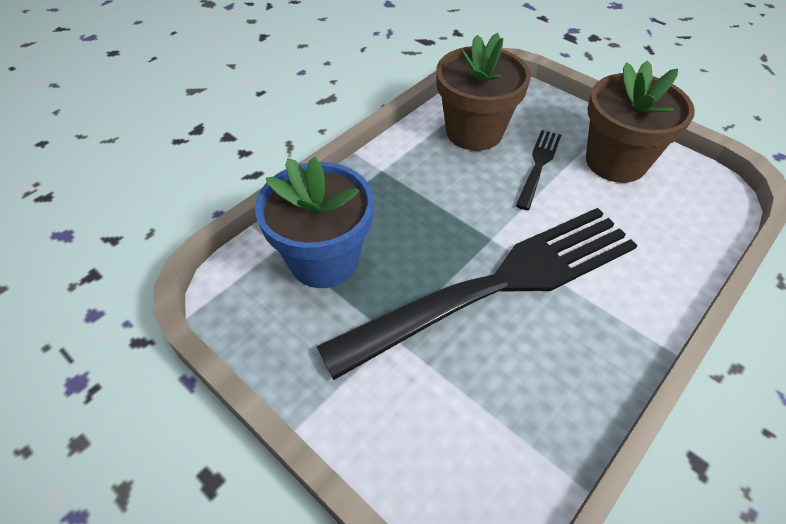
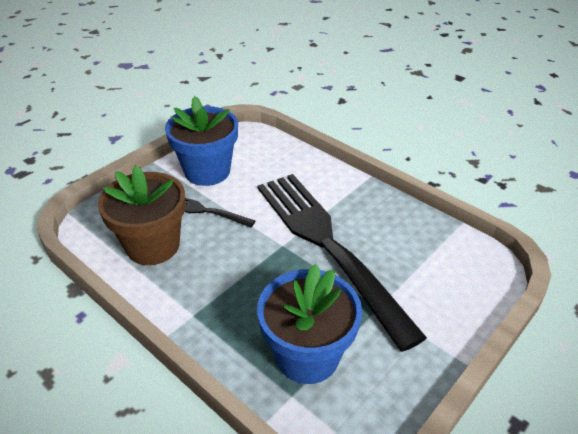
camera: 90 degrees left, 10 degrees down
(615, 162) = (207, 171): brown flower pot -> blue flower pot

